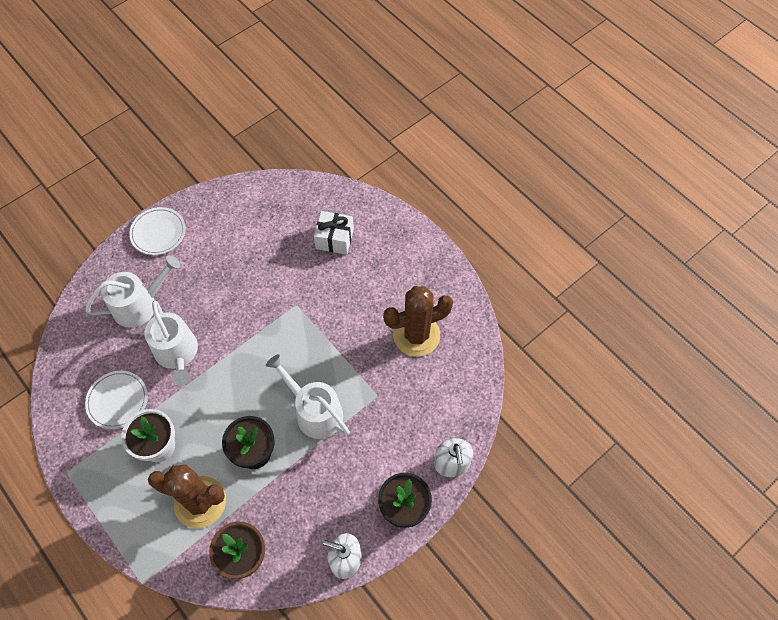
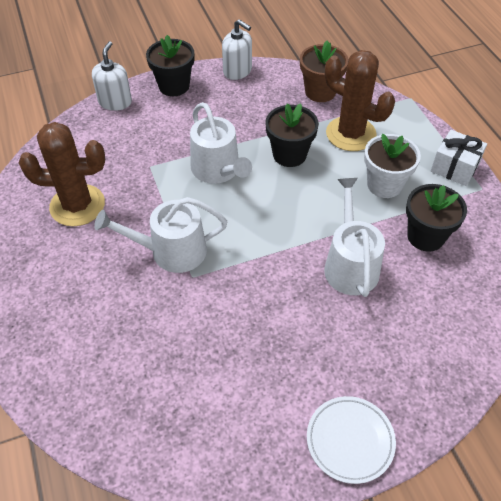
camera: 160 degrees left, 10 degrees down
(117, 401) = (425, 236): white plate -> black flower pot
(139, 305) = (390, 337): white watering can -> white watering can (171, 251)
(334, 239) = (105, 345): white gift -> white gift (454, 167)

